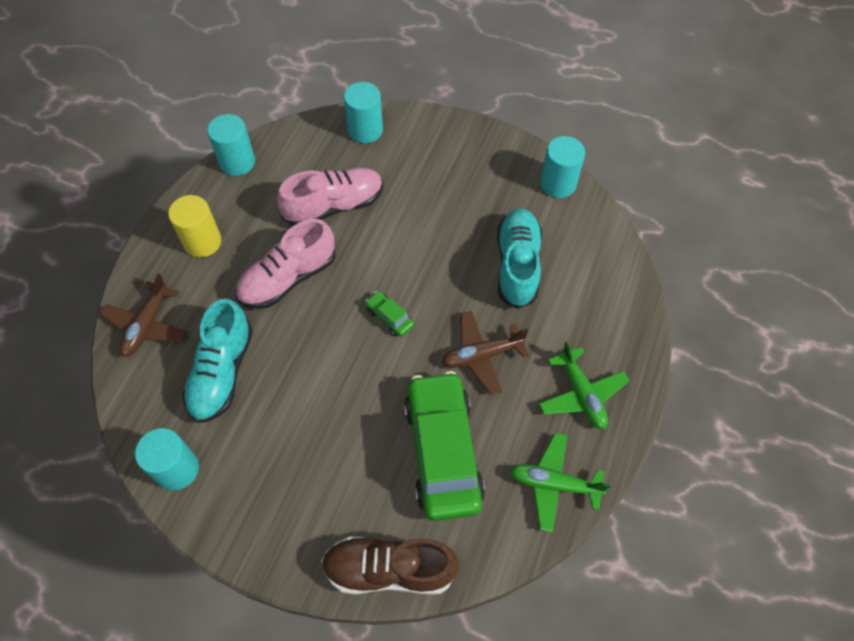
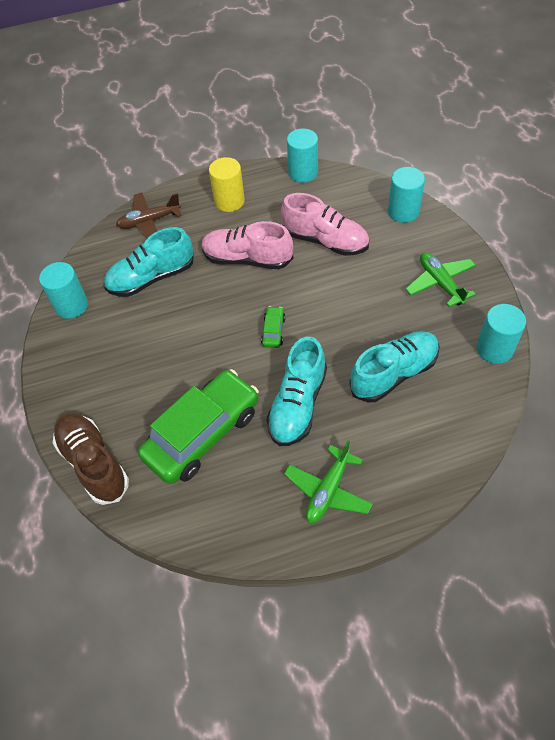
camera: 55 degrees right, 5 degrees down
(482, 355) = (297, 404): brown plane -> turquoise shoe
(554, 484) = (238, 522): green plane -> green plane (440, 283)

